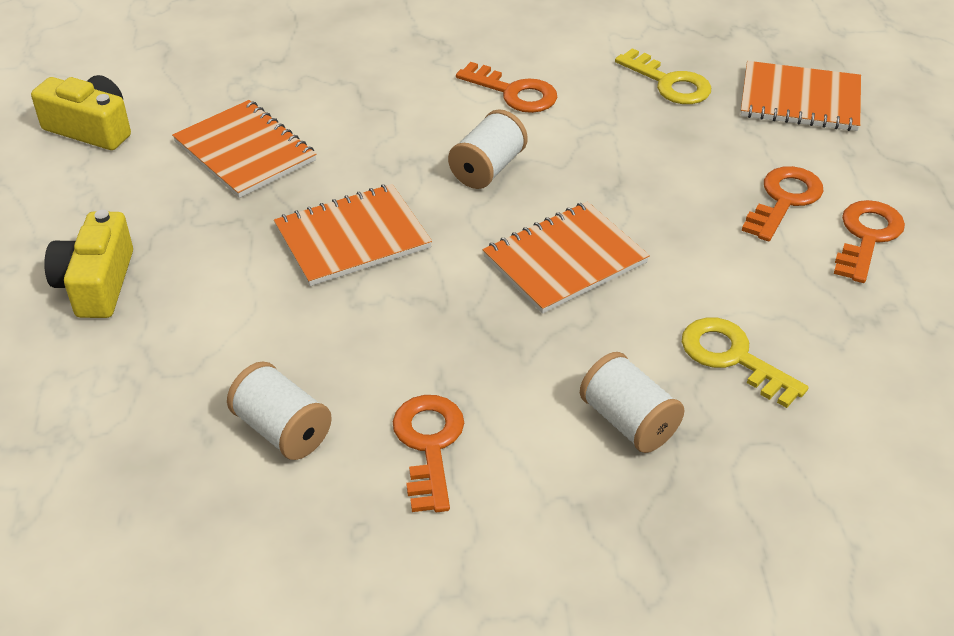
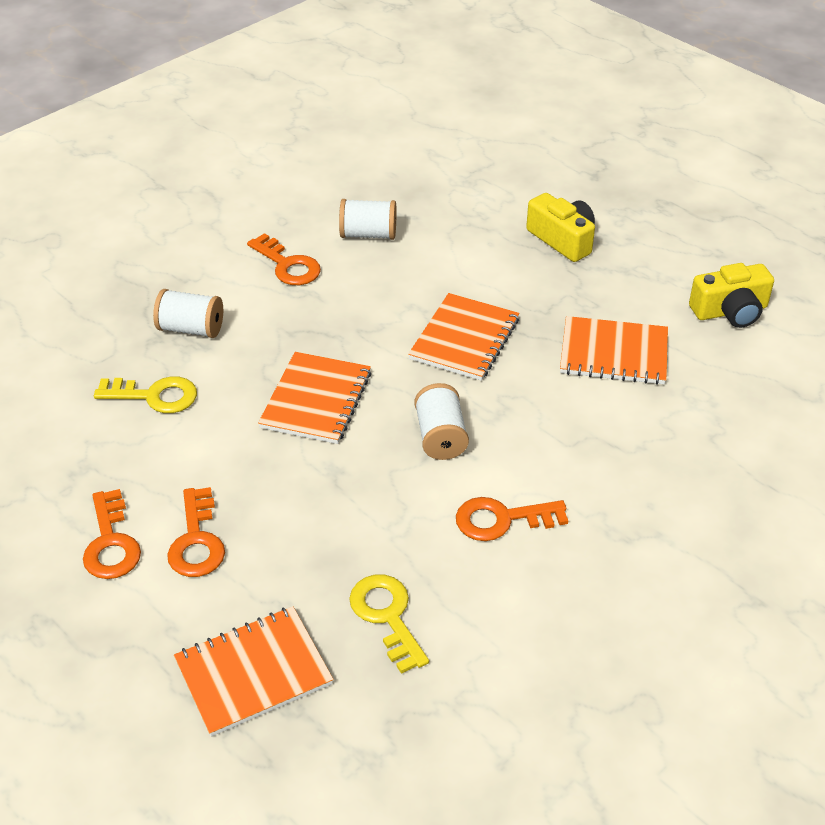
camera: 140 degrees right, 0 degrees up
(669, 83) = (387, 616): yellow key -> yellow key turned 60 degrees clockwise

